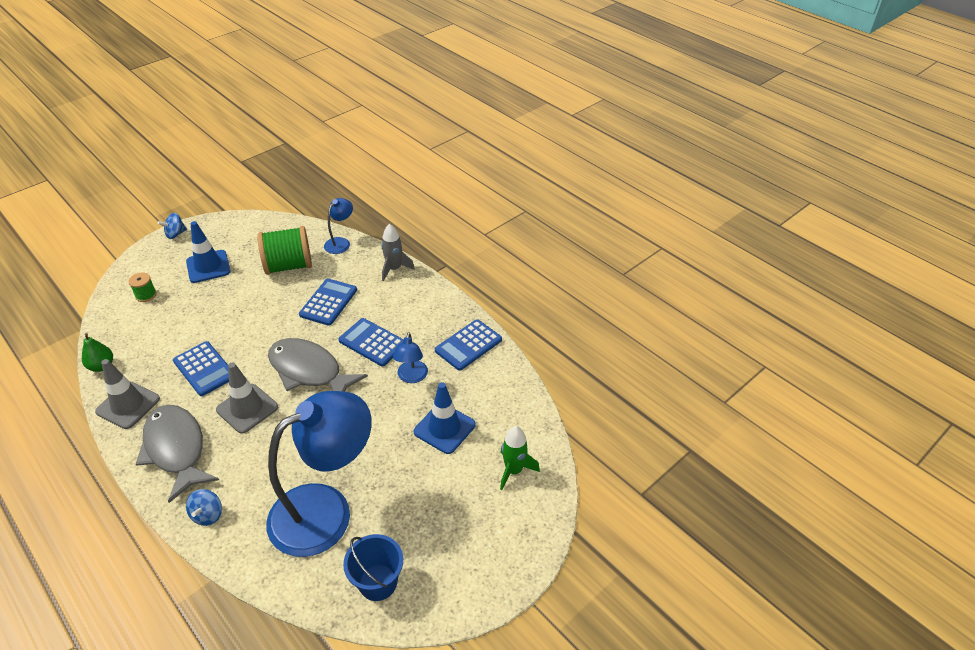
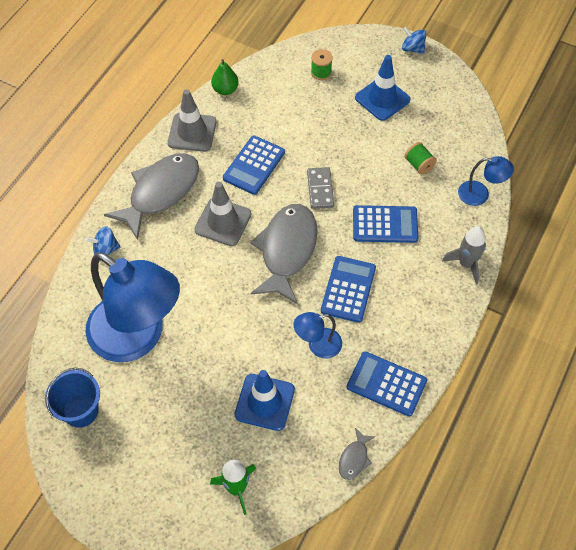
camera: 70 degrees right, 15 degrees up
(265, 331) = (320, 189): none -> grey domino
(289, 266) = (419, 165): green spool -> green spool, size x0.47
(521, 384) = (354, 458): none -> grey fish

